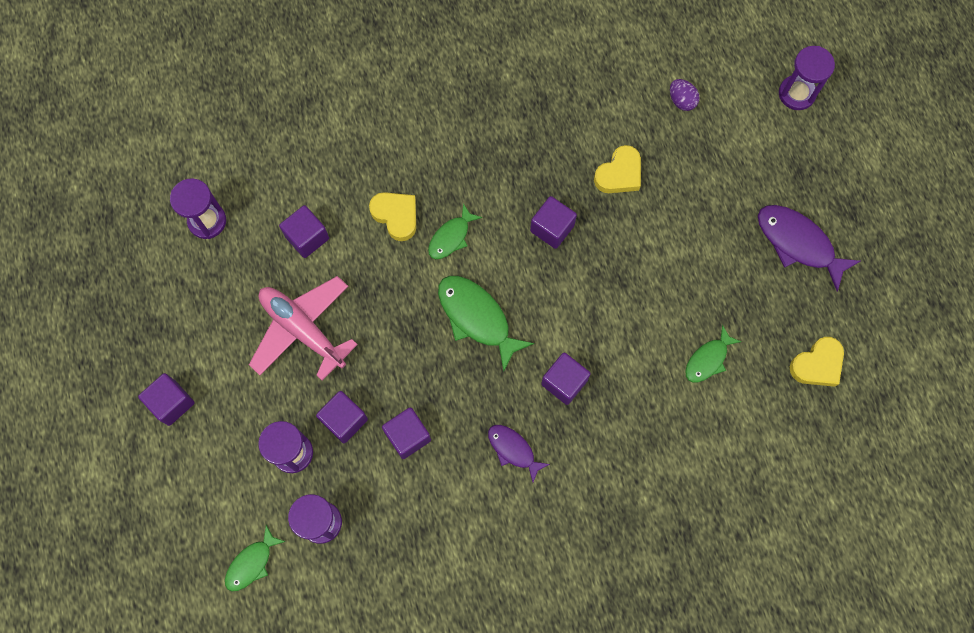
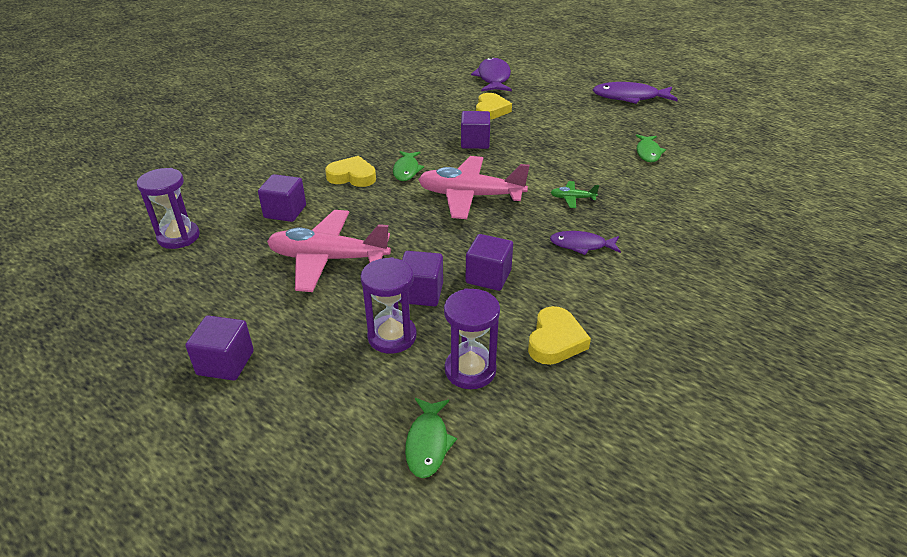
camera: 35 degrees left, 35 degrees down
(477, 318) = (470, 196): green fish -> pink plane
(564, 382) = (572, 198): purple cube -> green plane
(681, 101) = (493, 78): purple egg -> purple fish
(796, 94) = (553, 58): purple hourglass -> none
(817, 364) = (710, 130): yellow heart -> yellow heart (555, 340)

